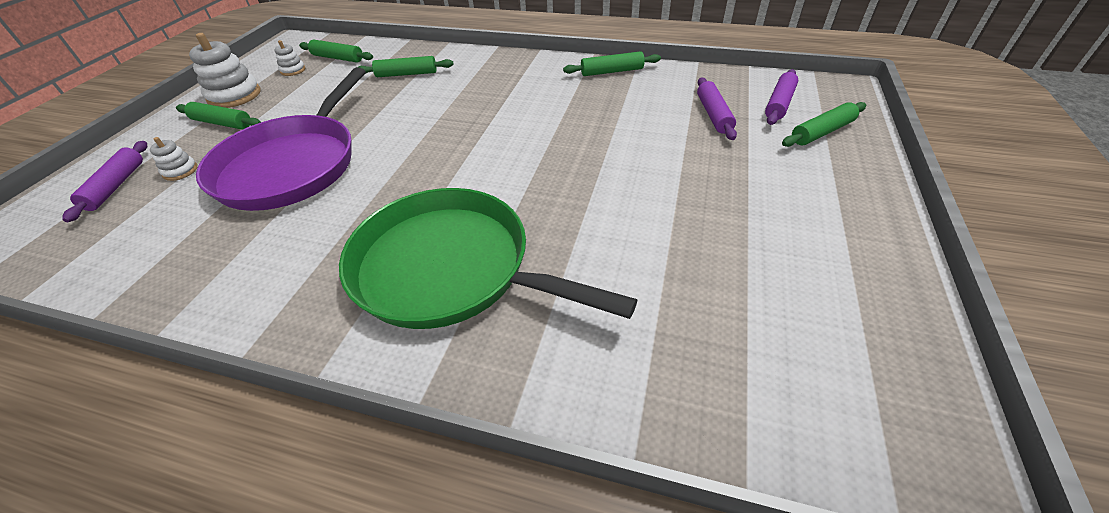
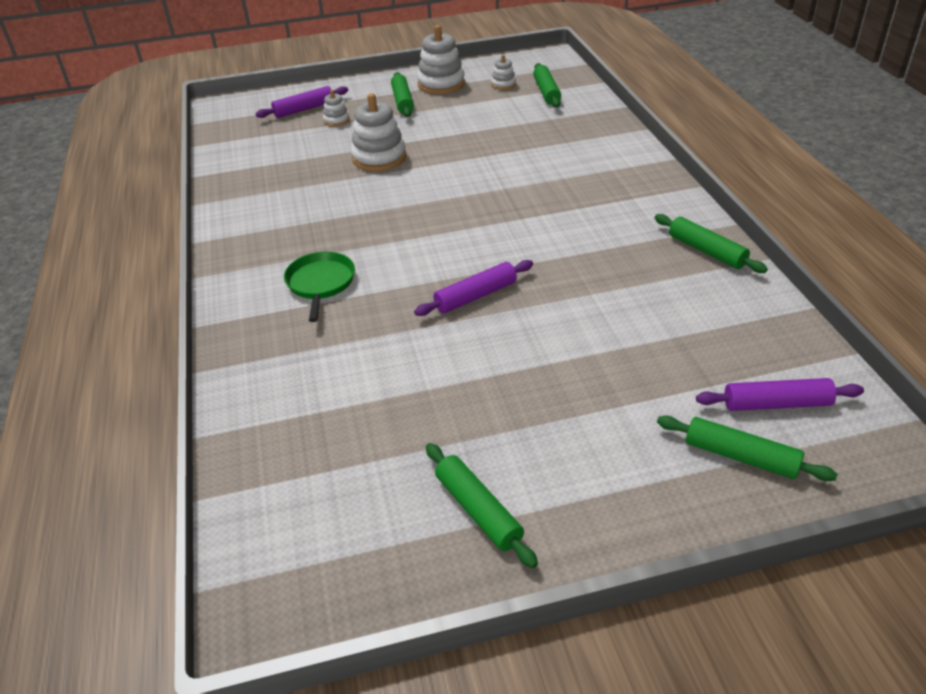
camera: 60 degrees right, 5 degrees down
(292, 165) = (379, 158): purple pan -> white stacking toy
(406, 74) = (558, 137): green rolling pin -> green rolling pin (478, 510)
(449, 268) = (320, 283): green pan -> green pan, size x0.46
(713, 115) = (689, 355): purple rolling pin -> purple rolling pin (476, 296)

